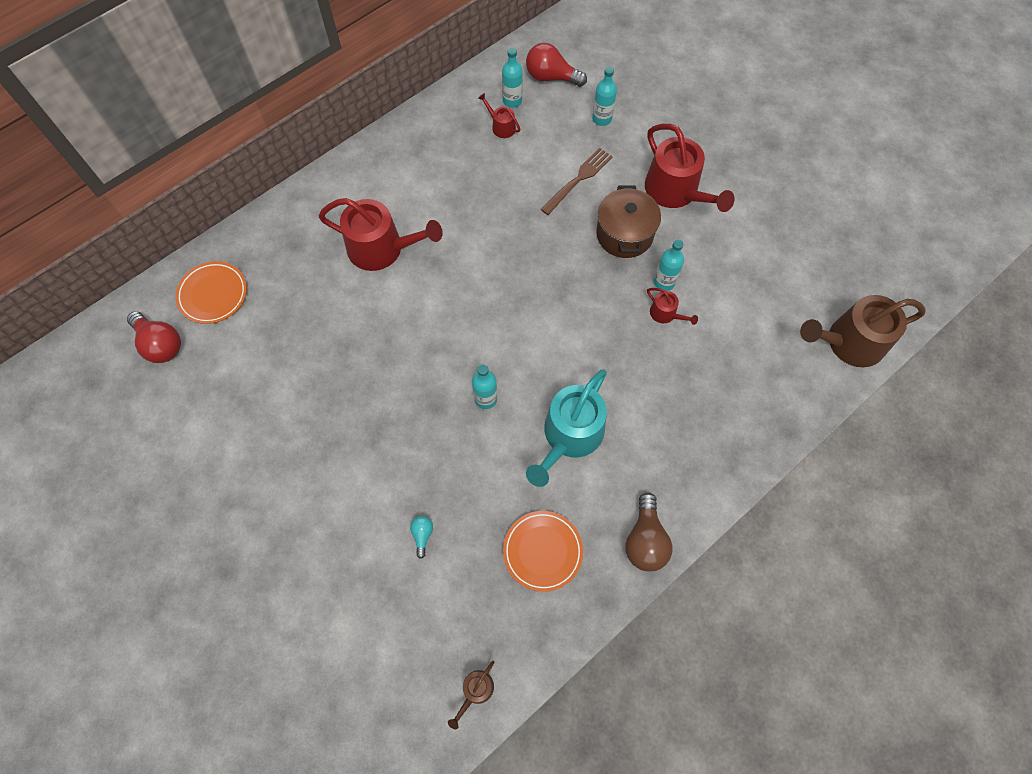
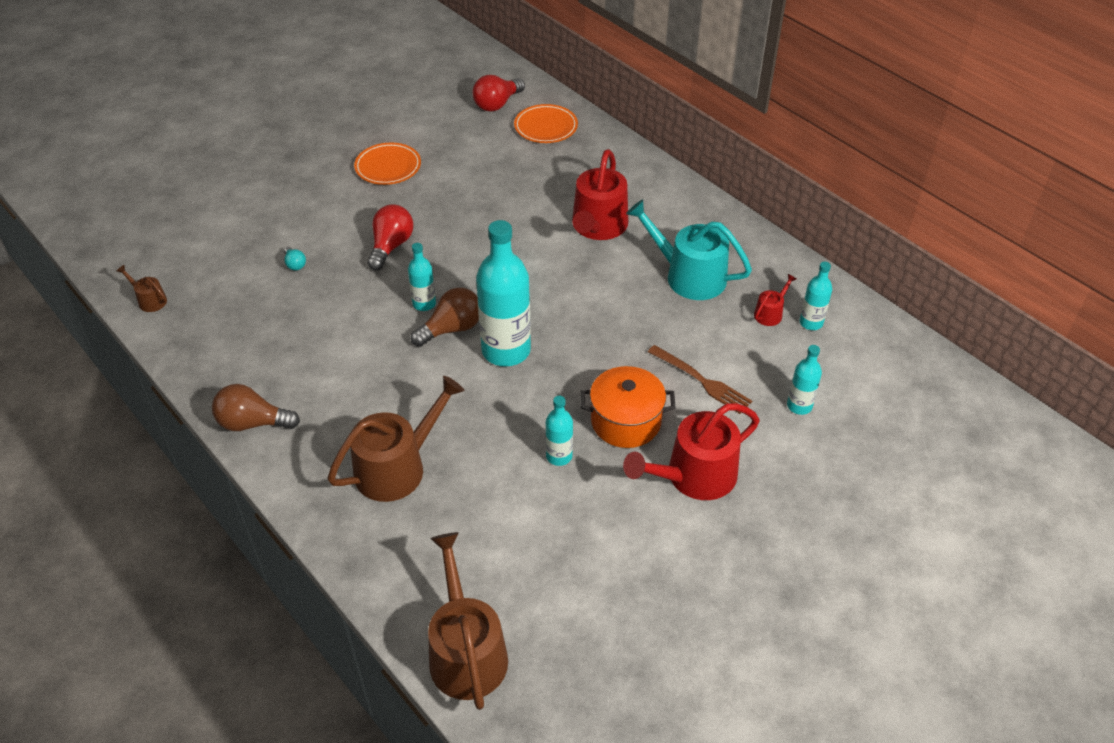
camera: 90 degrees right, 20 degrees down
(422, 535) = (295, 264): turquoise light bulb -> turquoise light bulb turned 60 degrees clockwise
(519, 371) = (451, 329): none -> brown light bulb
(542, 551) = (260, 345): orange plate -> orange plate (388, 167)
(547, 324) = (506, 350): none -> turquoise bottle
(551, 77) = (857, 358): red light bulb -> red light bulb (391, 246)
(569, 436) = (375, 366): turquoise watering can -> turquoise watering can (689, 276)
(624, 234) = (626, 421): brown pot -> orange pot
(665, 314) = (516, 455): red watering can -> none
(686, 405) = (397, 467): none -> brown watering can

